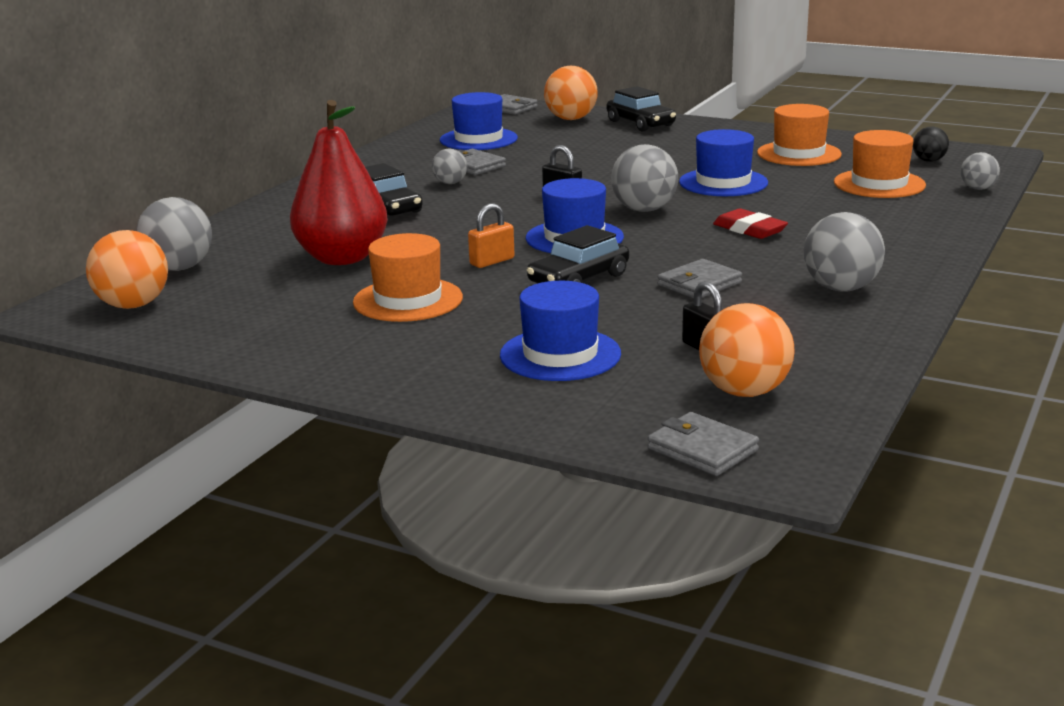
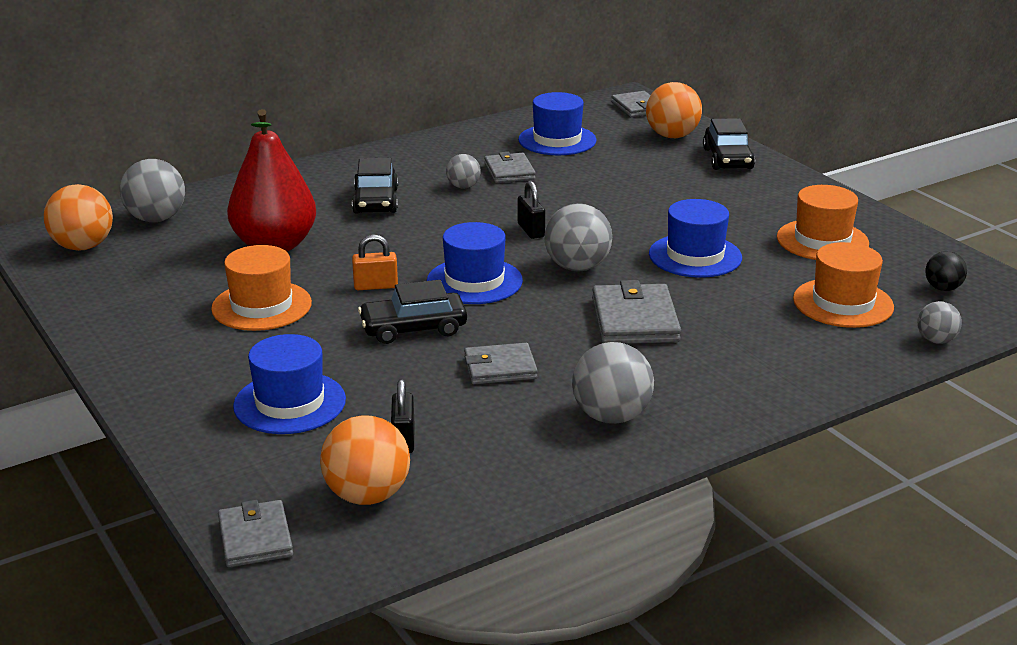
camera: 30 degrees right, 5 degrees up
(749, 229) = (634, 320): red eraser -> grey wallet

